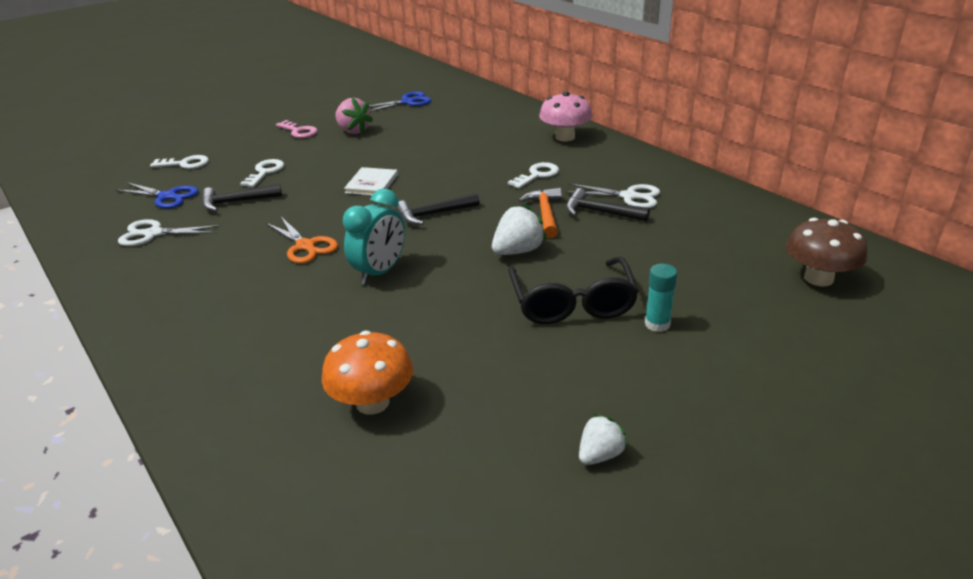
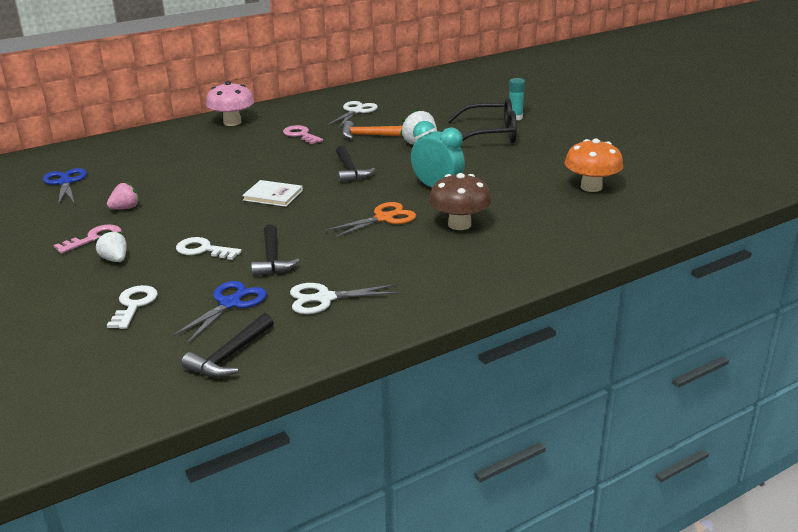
camera: 85 degrees left, 5 degrees down
(153, 234) = (324, 298): white scissors -> white scissors turned 75 degrees clockwise
(353, 131) = (125, 208): pink strawberry -> pink strawberry, size x0.65
(537, 175) = (300, 135): white key -> pink key
(600, 212) = (375, 120): black hammer -> black hammer (230, 355)
(600, 455) = (625, 137): white strawberry -> white strawberry (115, 259)
(818, 278) = (475, 82): brown mushroom -> brown mushroom (459, 224)

